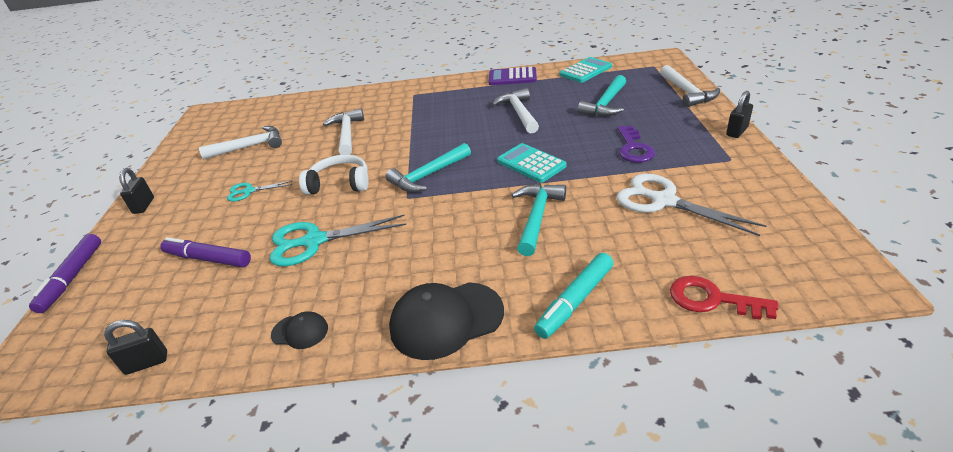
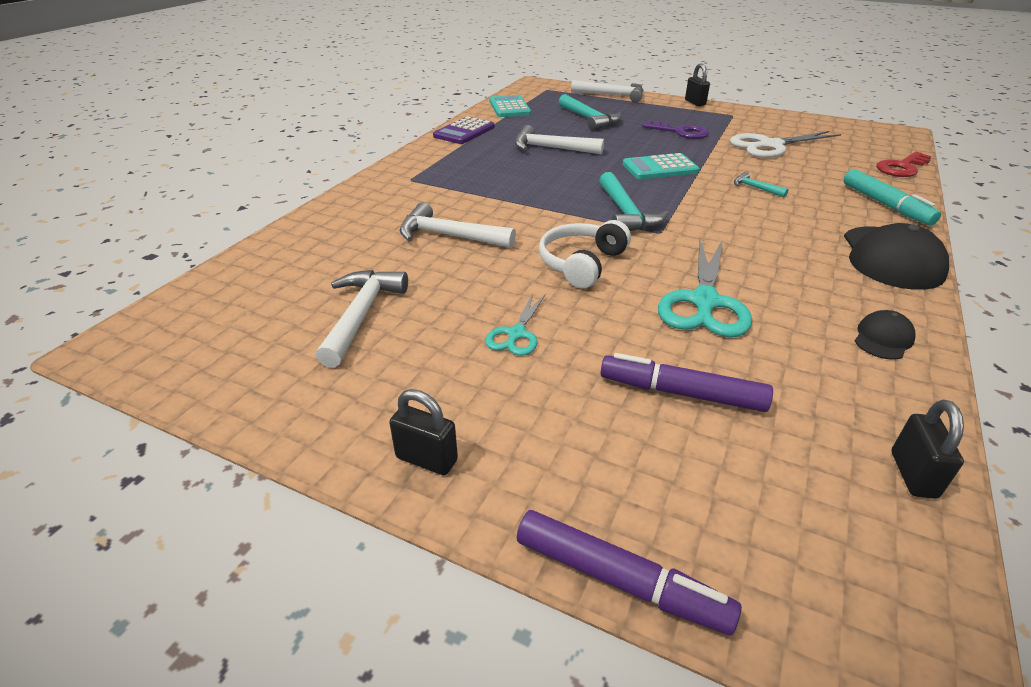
camera: 65 degrees left, 0 degrees up
(208, 259) = (681, 393): purple marker -> purple marker turned 60 degrees clockwise
(537, 217) = (755, 188): turquoise hammer -> turquoise hammer, size x0.52

